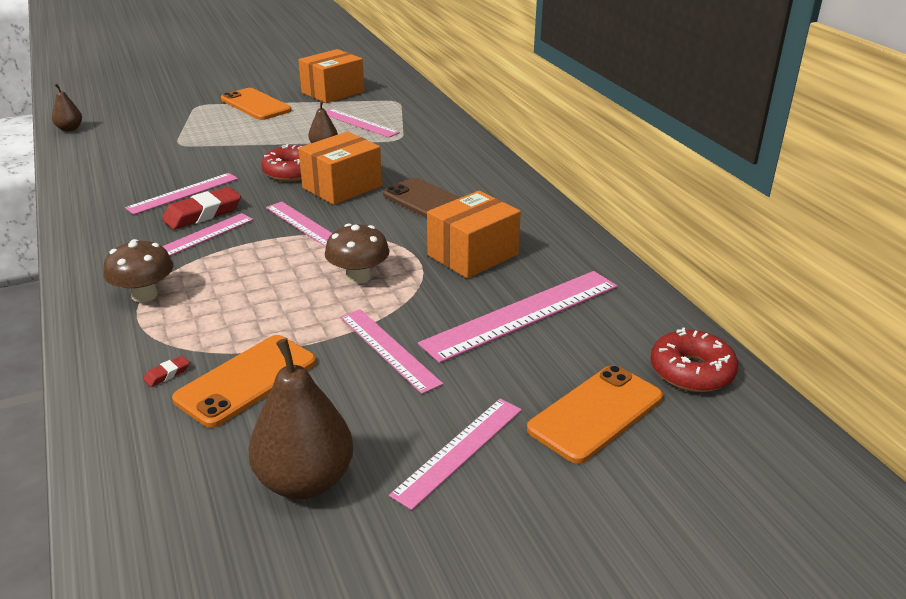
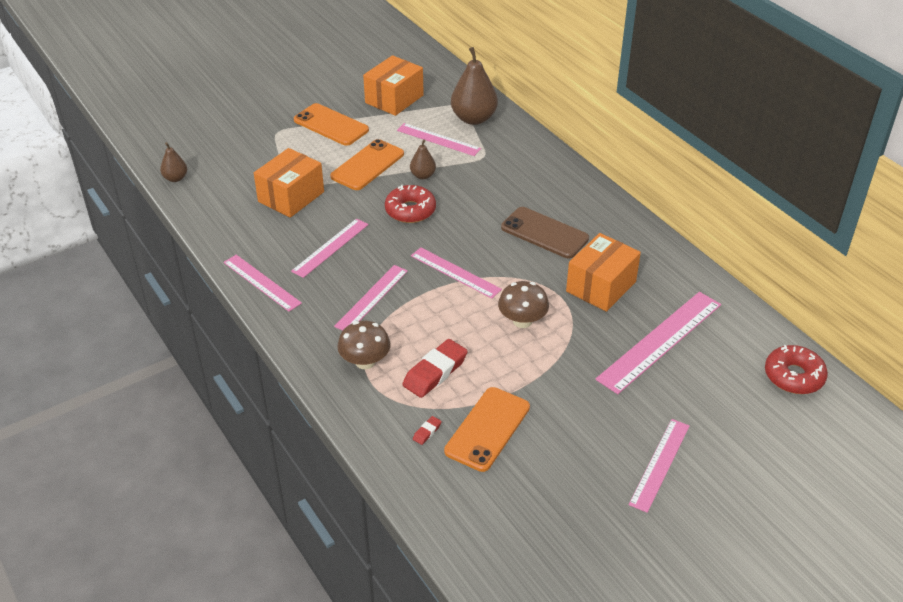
camera: 10 degrees left, 10 degrees up
(202, 214) = (361, 269): red eraser -> red eraser (435, 372)
(305, 481) = (569, 502): brown pear -> brown pear (474, 118)
(342, 187) = (462, 223): orange box -> orange box (291, 197)
(389, 349) = (576, 387): pink ruler -> pink ruler (262, 282)
(596, 413) = (739, 421): orange phone -> orange phone (367, 165)

